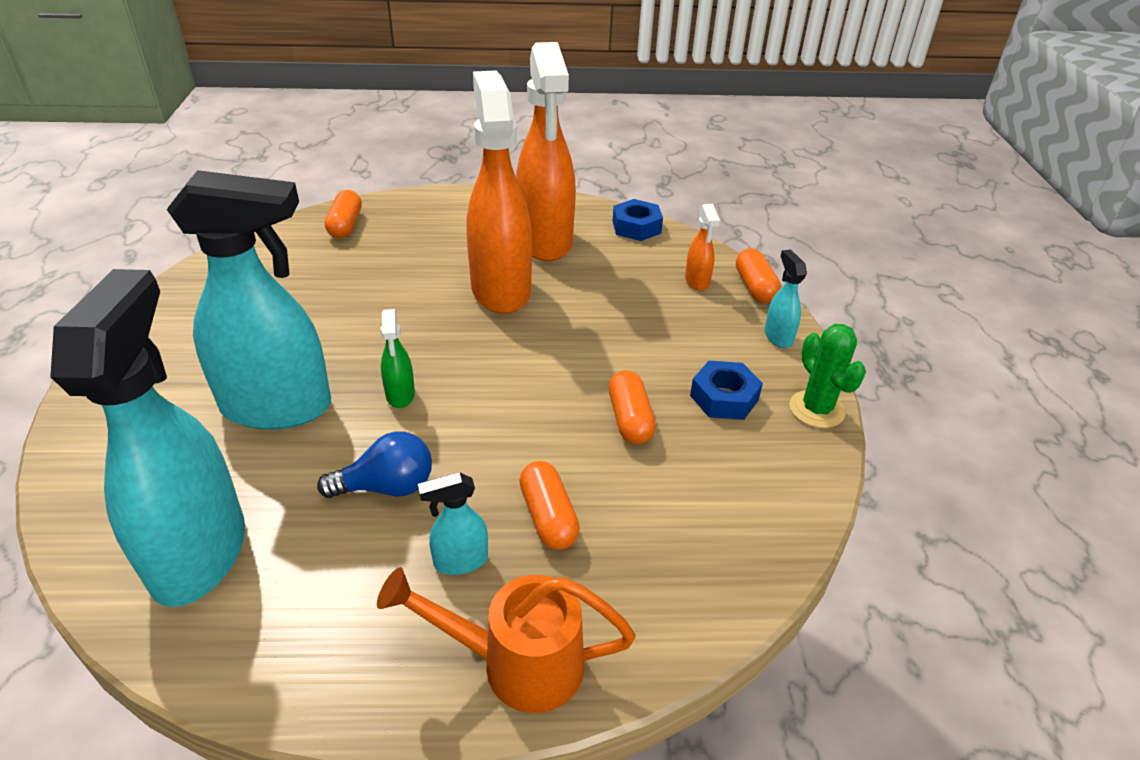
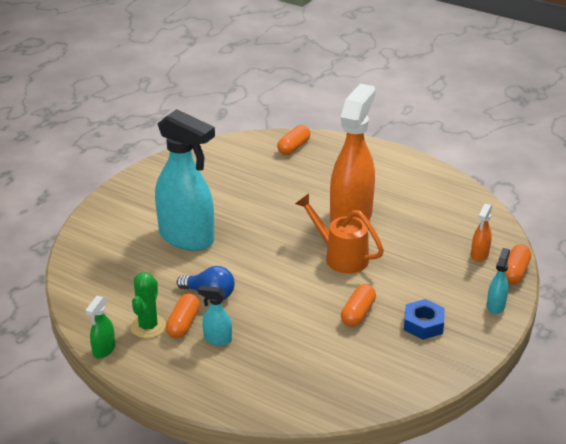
camera: 35 degrees right, 5 degrees down
(200, 552) = (113, 288): turquoise spray bottle -> none
(400, 395) = (249, 254): green spray bottle -> green spray bottle (103, 350)
(516, 663) = (208, 387): orange watering can -> orange watering can (340, 256)
(545, 242) = (405, 197): orange spray bottle -> none
(548, 517) = (273, 339): orange capsule -> orange capsule (183, 324)
(636, 227) = (475, 207): blue nut -> none
(816, 409) = (473, 352): green cactus -> green cactus (148, 326)

